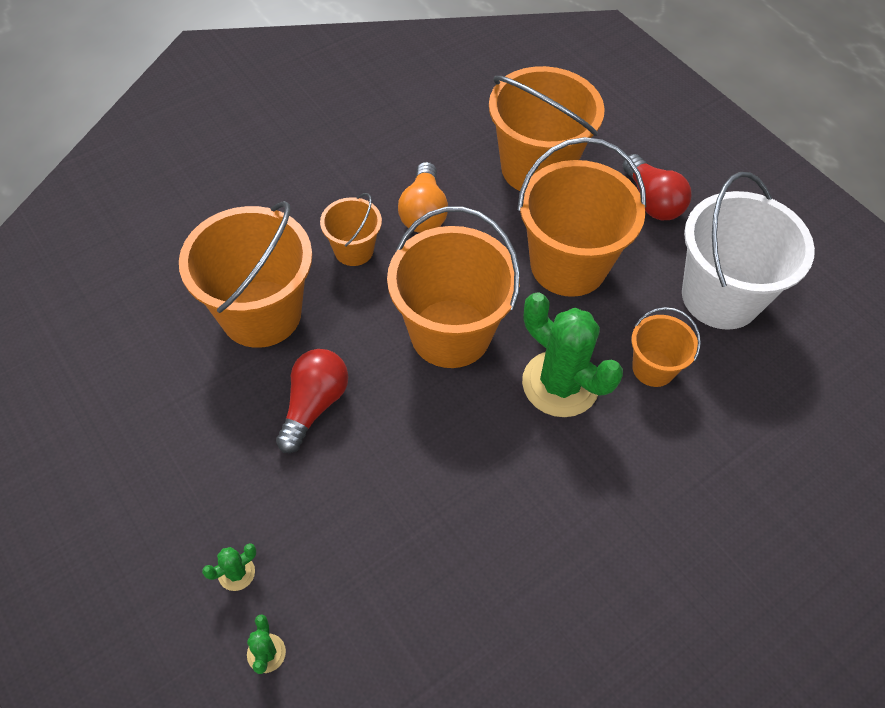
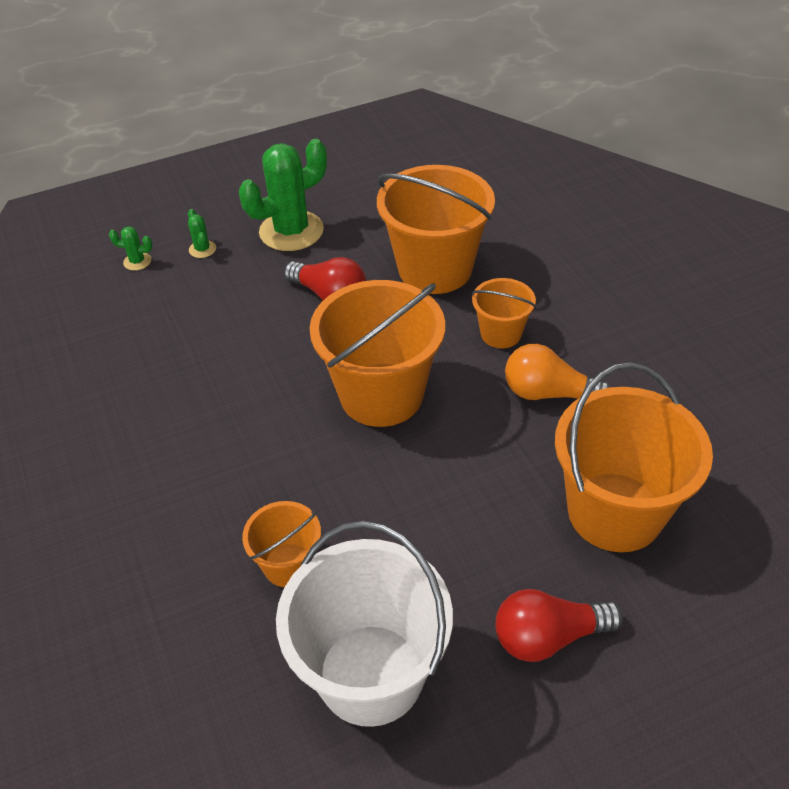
camera: 105 degrees right, 10 degrees down
(560, 384) = (296, 473): green cactus -> green cactus (291, 231)
(568, 265) = (451, 513): orange bucket -> none

